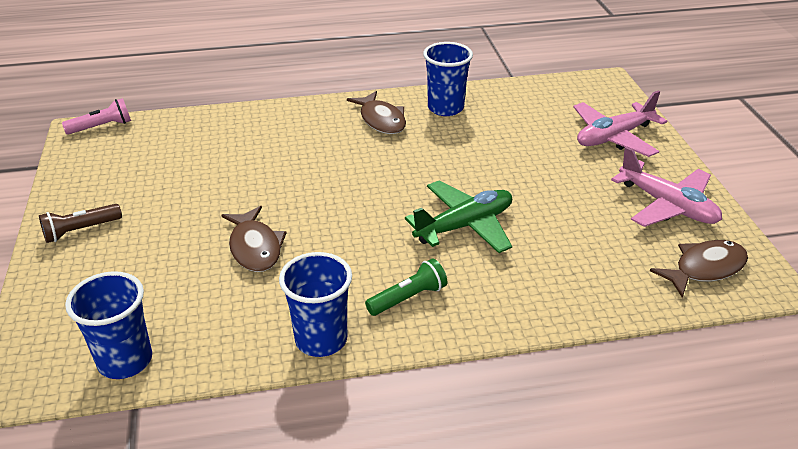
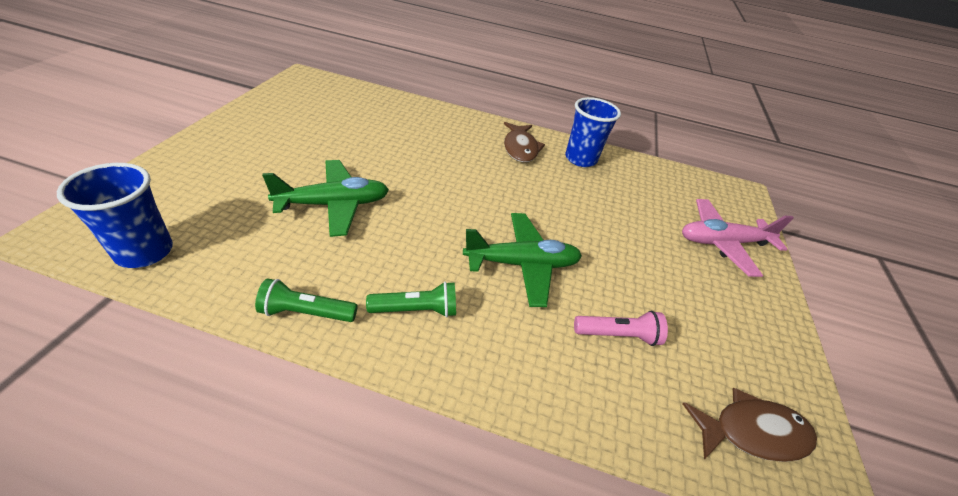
camera: 20 degrees right, 5 degrees up
(80, 230) = (230, 138): brown flashlight -> none
(102, 127) = (319, 78): pink flashlight -> pink flashlight (618, 335)
(255, 247) = (334, 205): brown fish -> green plane
(321, 339) = (306, 312): blue cup -> green flashlight
(667, 205) = (743, 335): pink plane -> none

